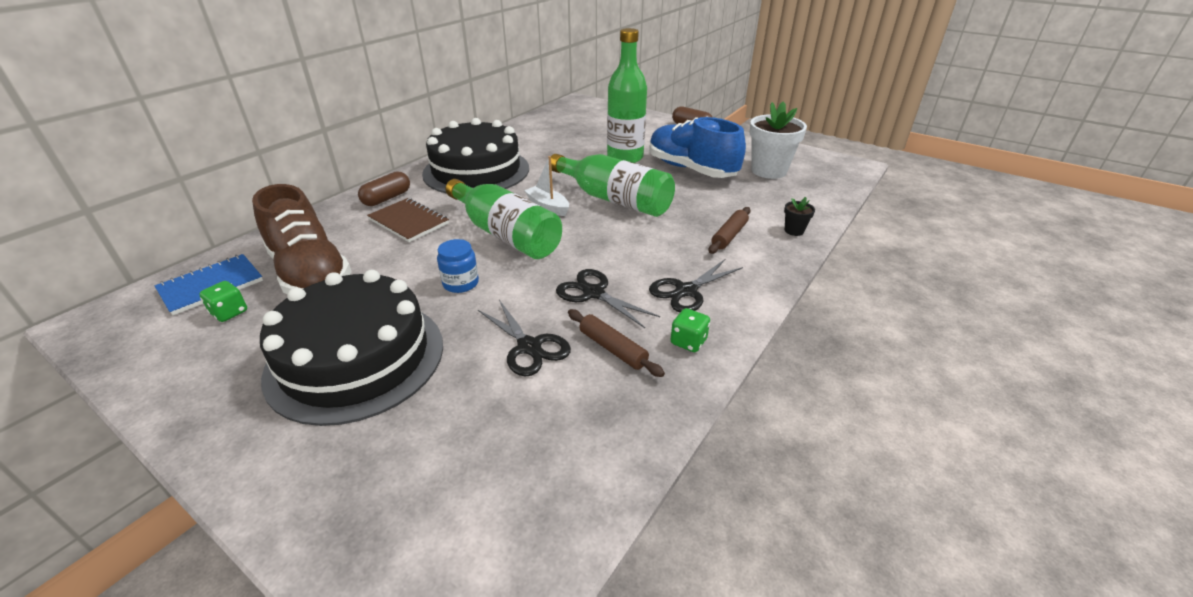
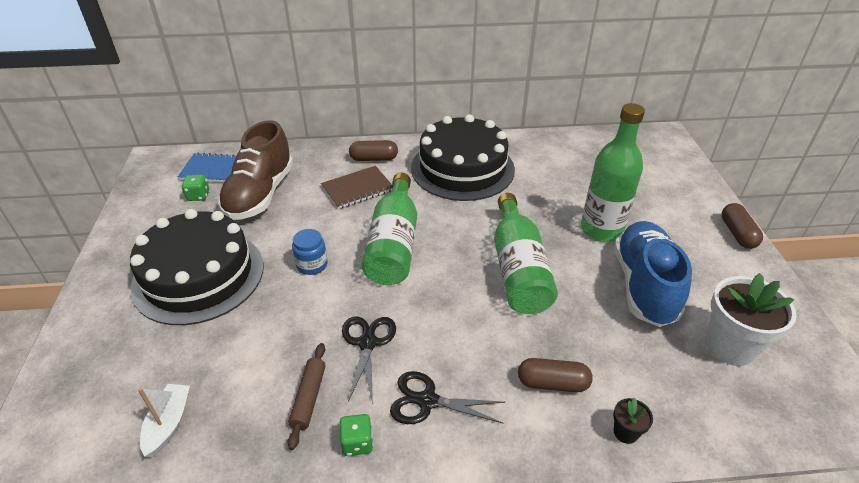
camera: 50 degrees right, 5 degrees up
(409, 221) = (357, 189): brown notebook -> brown notebook turned 60 degrees clockwise
(529, 347) = (273, 349): black scissors -> none
(548, 207) = (458, 239): white boat -> white boat (168, 424)
(729, 236) = (552, 383): brown rolling pin -> brown capsule

